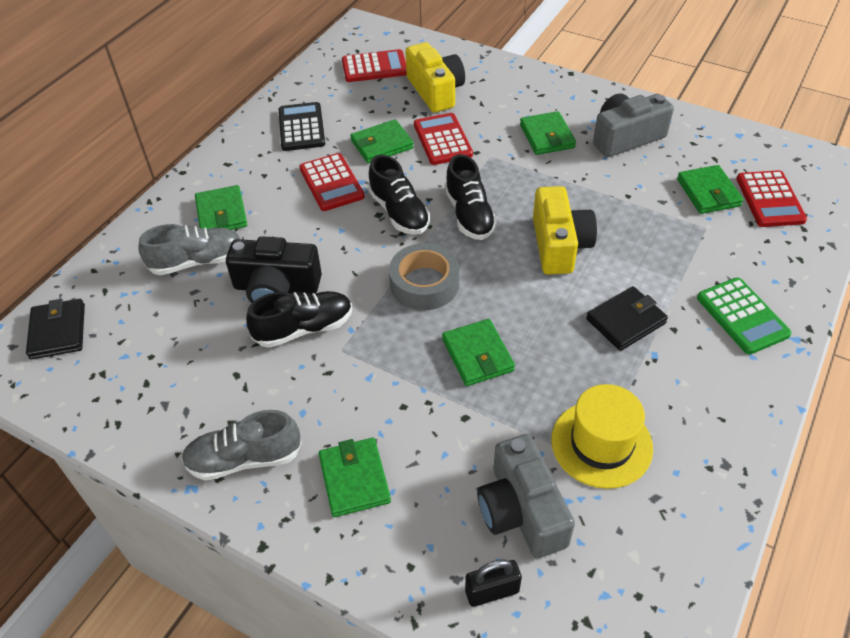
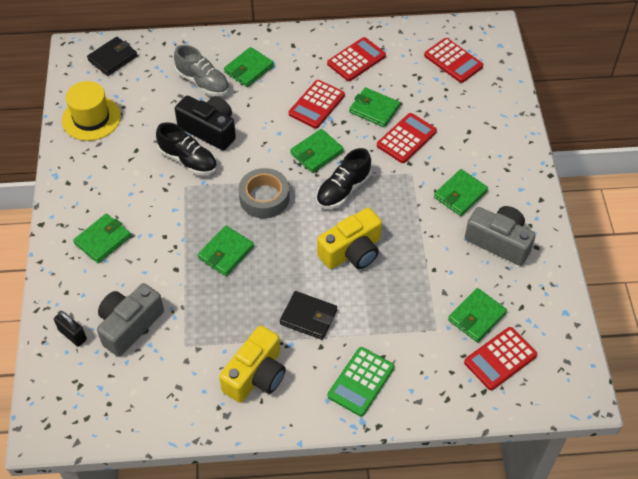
camera: 55 degrees right, 5 degrees up
(244, 459) = (85, 186): grey shoe -> none
(276, 288) = (209, 130): black camera -> black camera turned 150 degrees clockwise
(301, 127) = (356, 60): black calculator -> red calculator
(399, 212) = (316, 153): black shoe -> green wallet
(435, 91) = (456, 108): yellow camera -> yellow camera (256, 375)
(601, 444) = (200, 344): yellow hat -> yellow hat (91, 118)

